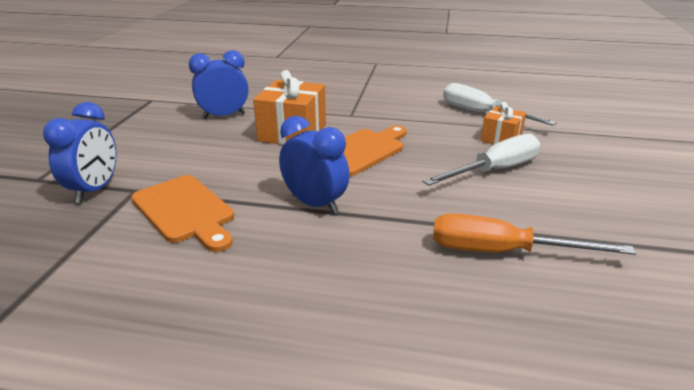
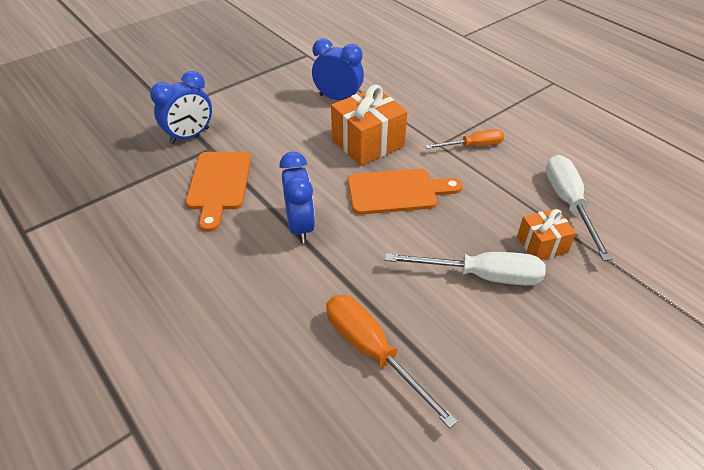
camera: 40 degrees right, 15 degrees up
(375, 108) = (473, 146): none -> orange screwdriver

